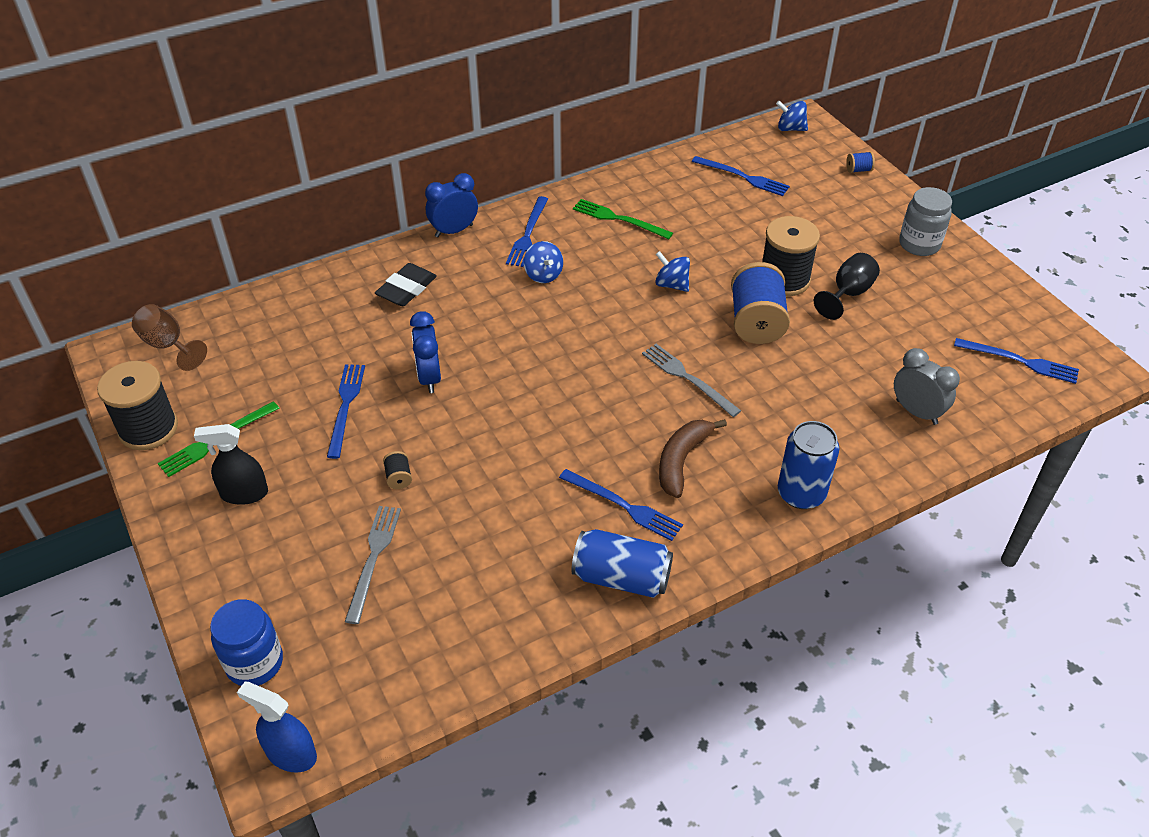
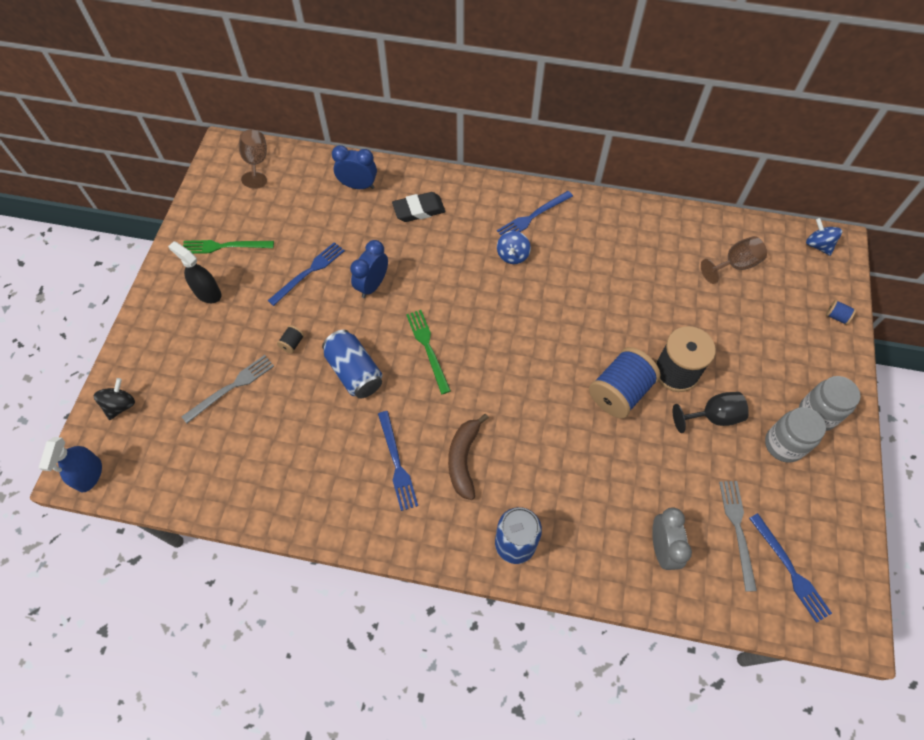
camera: 40 degrees right, 15 degrees up
(148, 428) = (199, 214): black spool -> none
(254, 663) = (120, 405): blue jar -> black spinning top
(291, 754) = (89, 475): blue spray bottle -> blue spray bottle turned 150 degrees counterclockwise
(454, 231) = (488, 183): blue clock -> blue clock (358, 186)
(619, 219) = (606, 243): green fork -> green fork (428, 348)
(621, 577) = (348, 511): blue can -> blue can (354, 372)
(672, 284) = (590, 321): blue spinning top -> none
(681, 460) = (463, 459): brown banana -> brown banana turned 60 degrees counterclockwise
(687, 378) = (528, 401): grey fork -> grey fork (737, 530)
(743, 177) = (734, 265): blue fork -> brown goblet
(920, 280) = (783, 444): none -> grey jar

